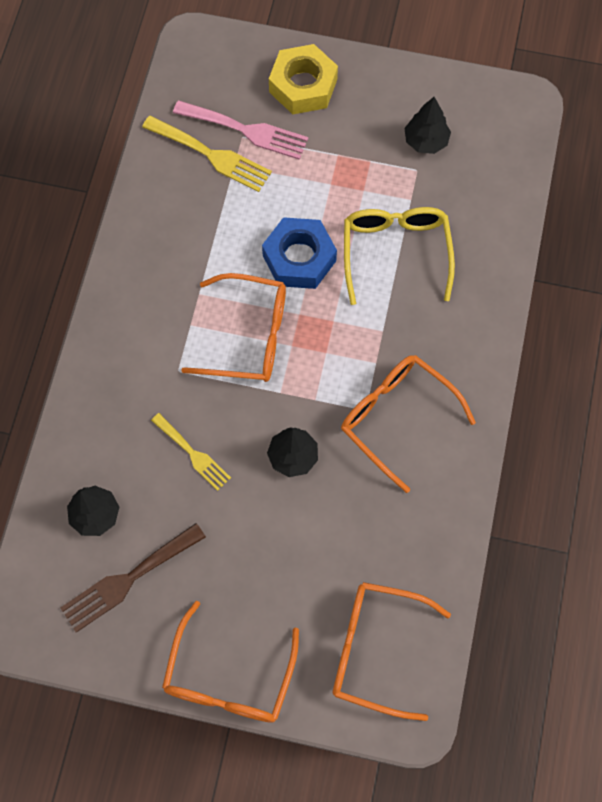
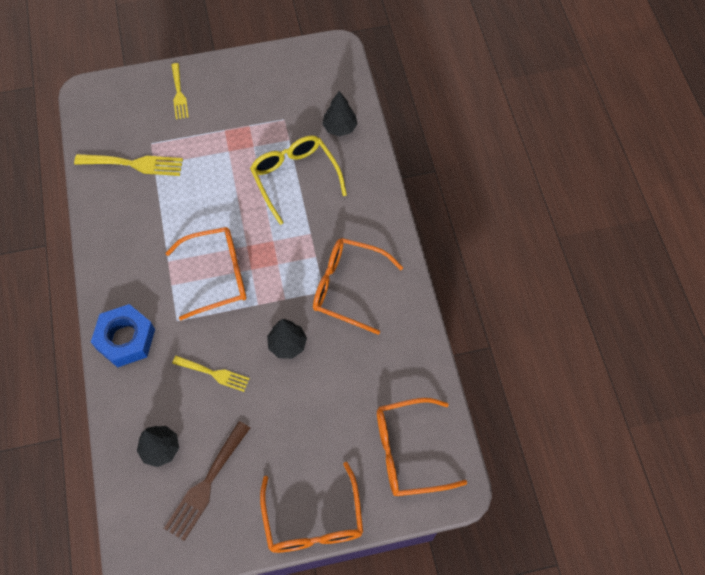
camera: 25 degrees left, 5 degrees down
(246, 130) = (152, 138): pink fork -> none
(299, 258) = (229, 208): blue nut -> blue nut (125, 339)
(303, 86) = (179, 94): yellow nut -> yellow fork
(426, 141) = (281, 98): black tree -> black tree (340, 128)

